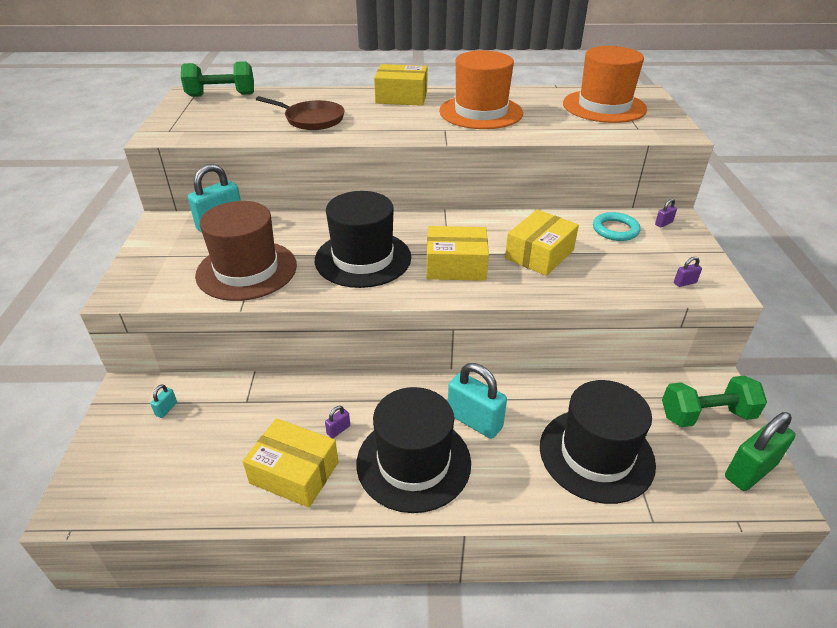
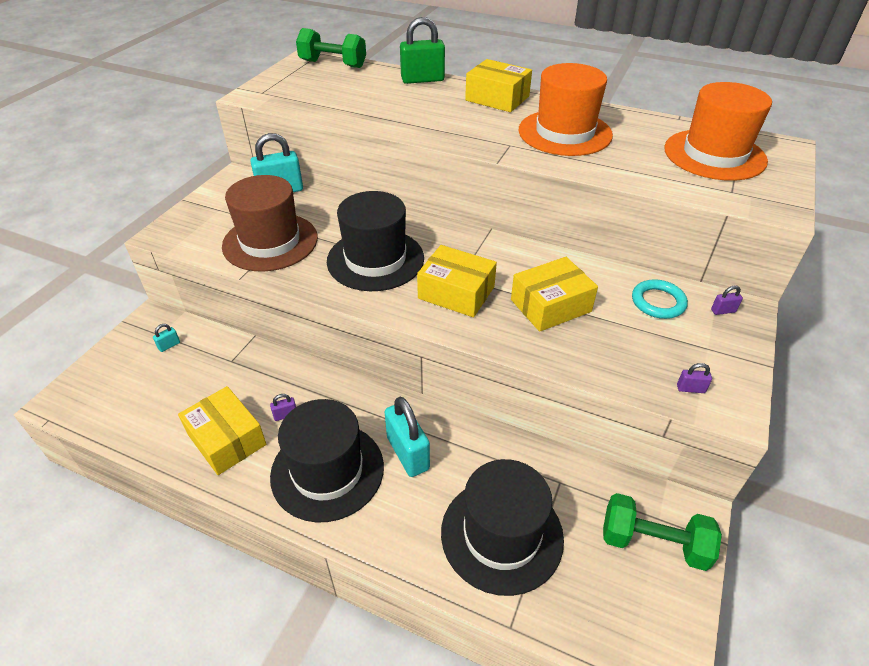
camera: 25 degrees right, 5 degrees up
(312, 119) = (391, 106): brown pan -> none
(750, 471) = (658, 623): green padlock -> green padlock (422, 80)

